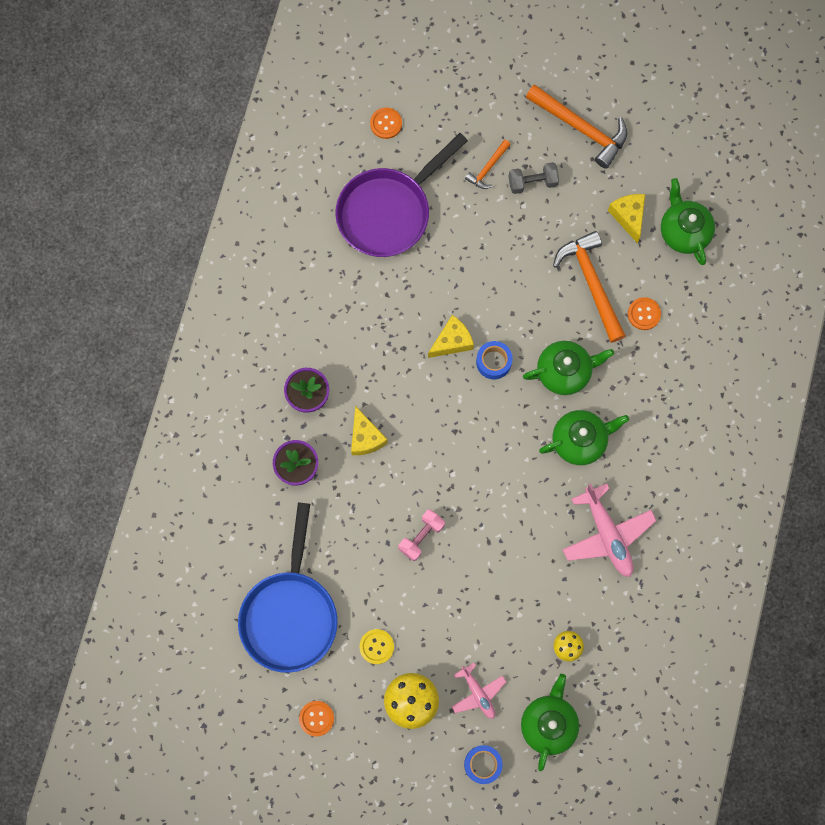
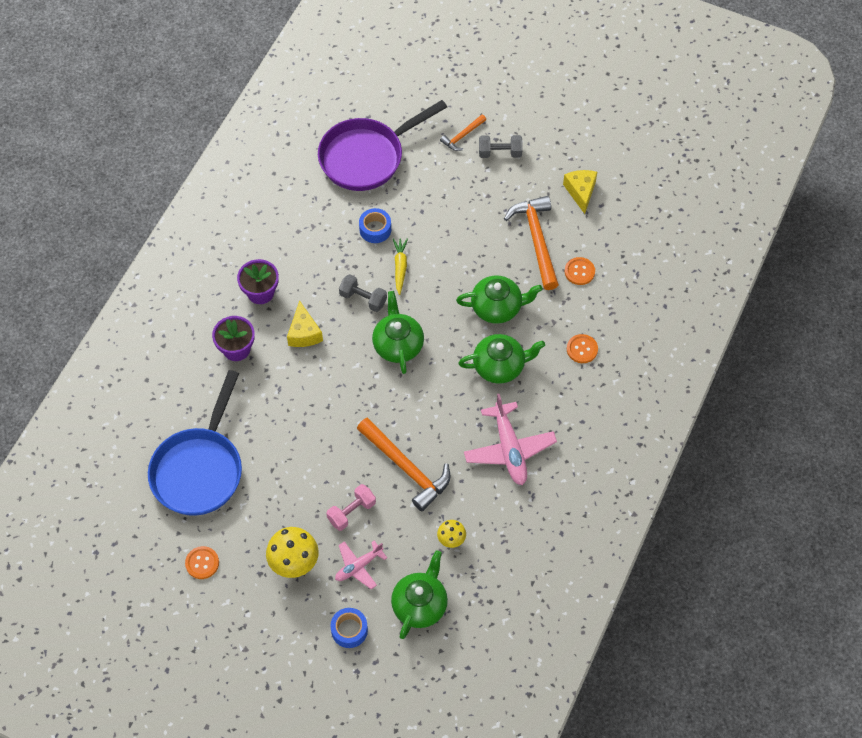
camera: 10 degrees right, 15 degrees down
(376, 646) = (273, 510): yellow button -> none
(386, 123) = (380, 89): orange button -> orange button (582, 349)
(420, 386) = (363, 299): none -> grey dumbbell
(421, 537) = (336, 423): pink dumbbell -> pink dumbbell (351, 512)
(452, 341) = (400, 267): yellow cheese -> yellow carrot
(478, 693) = (358, 566): pink plane -> pink plane turned 75 degrees clockwise
(493, 362) = (434, 290): blue tape -> blue tape (375, 229)
(581, 128) = (552, 117): orange hammer -> orange hammer (406, 468)
(684, 231) = (629, 211): green teapot -> green teapot (398, 344)

